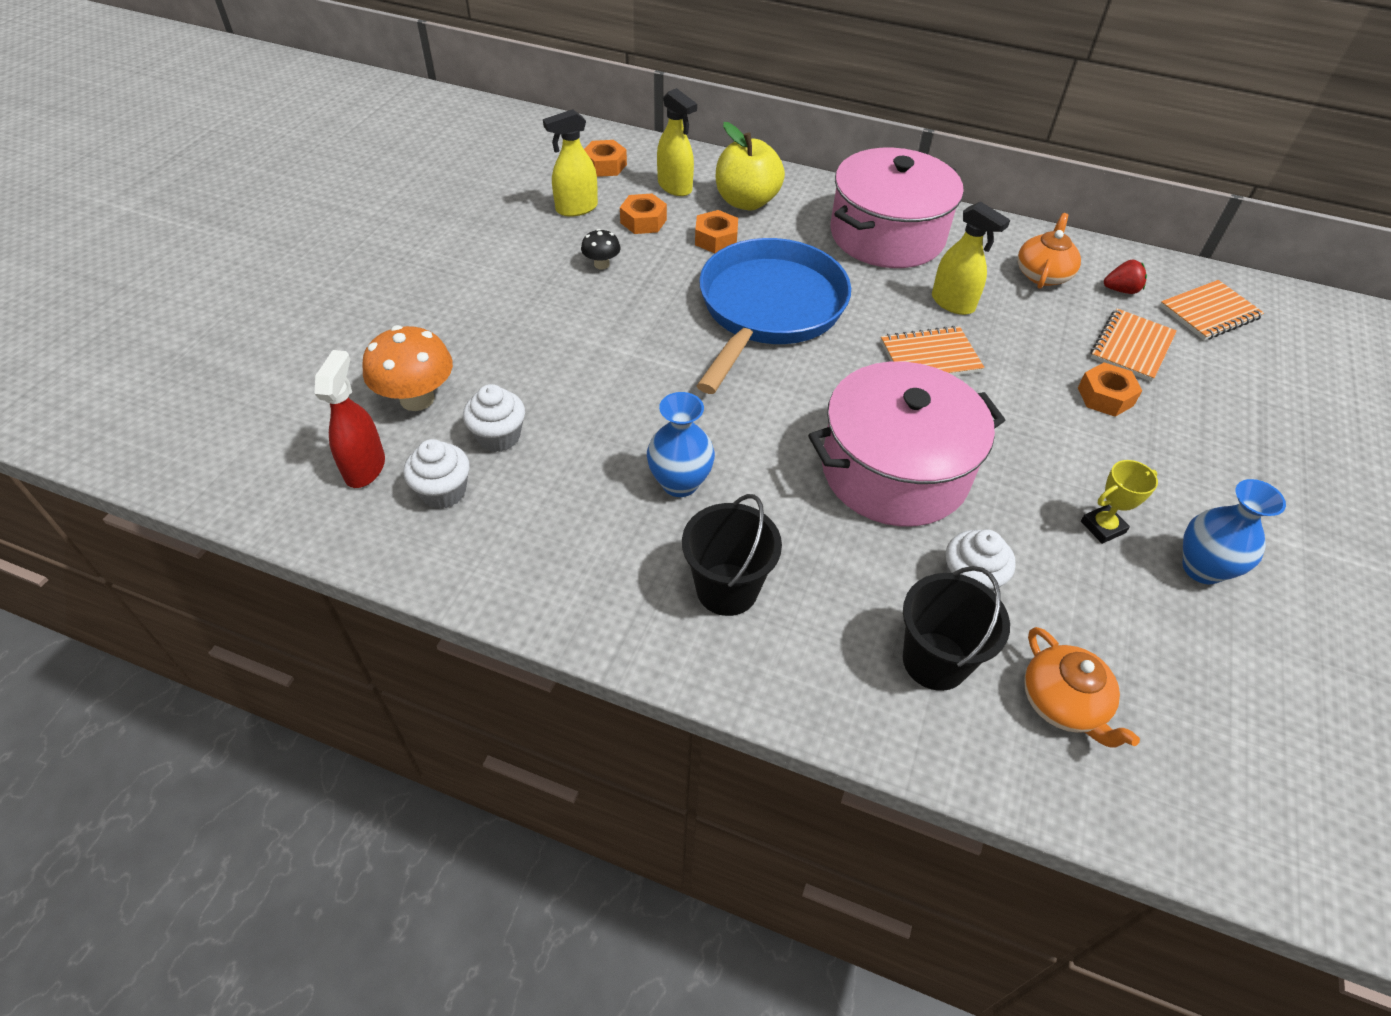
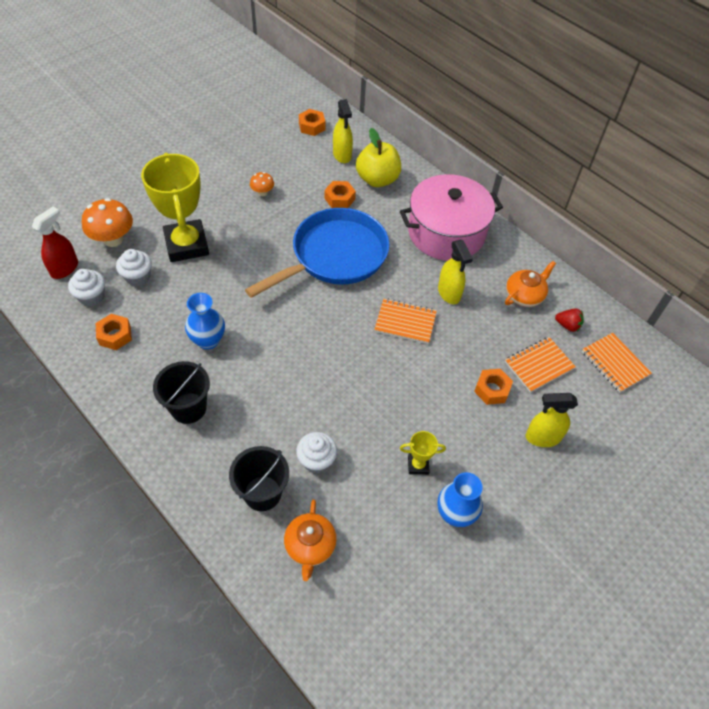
camera: 25 degrees right, 5 degrees up
(542, 367) = (186, 245): none -> yellow trophy
(576, 208) = (274, 150): yellow spray bottle -> yellow spray bottle (542, 437)
(601, 264) = (262, 193): black mushroom -> orange mushroom
(643, 221) = (306, 172): orange nut -> orange nut (115, 335)
(894, 471) = (327, 382): pink pot -> none
(1209, 313) = (614, 363): orange notebook -> orange notebook turned 60 degrees clockwise

